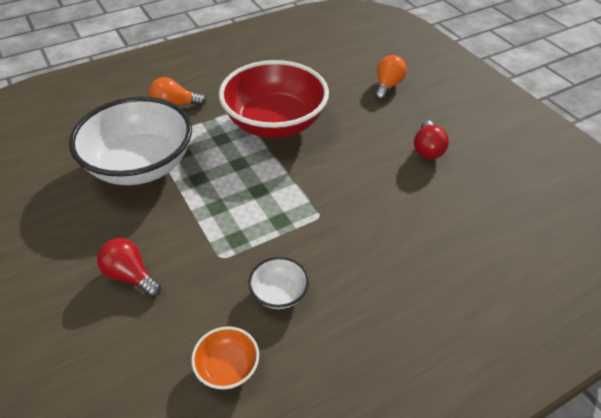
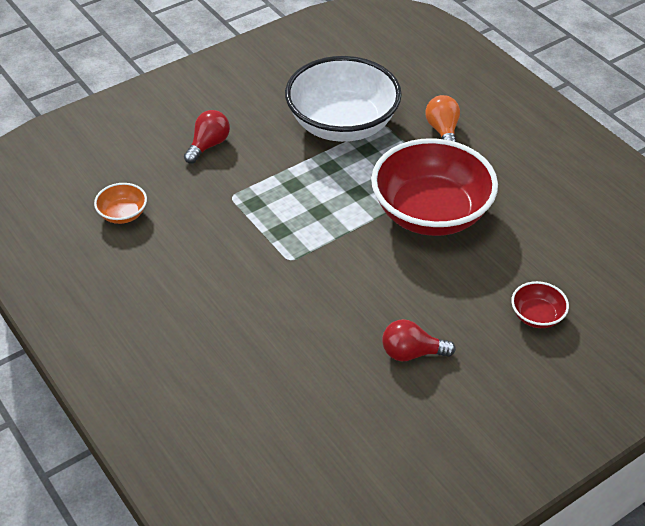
camera: 85 degrees right, 0 degrees up
(279, 293) = (194, 237): white bowl -> none
(387, 86) = (537, 316): orange light bulb -> red bowl

